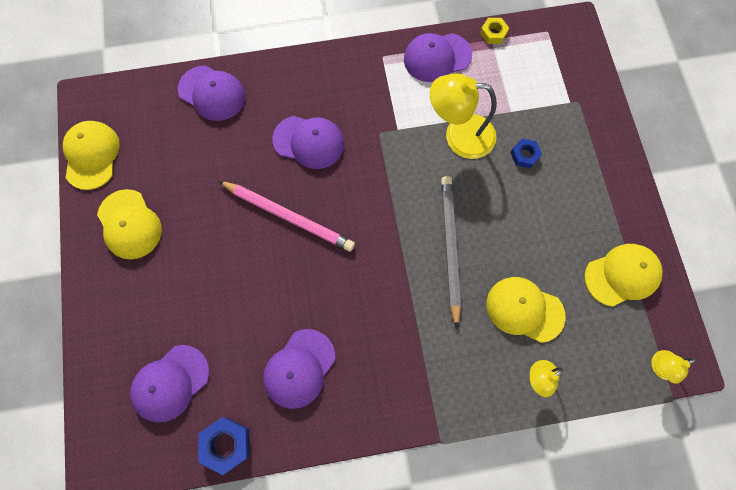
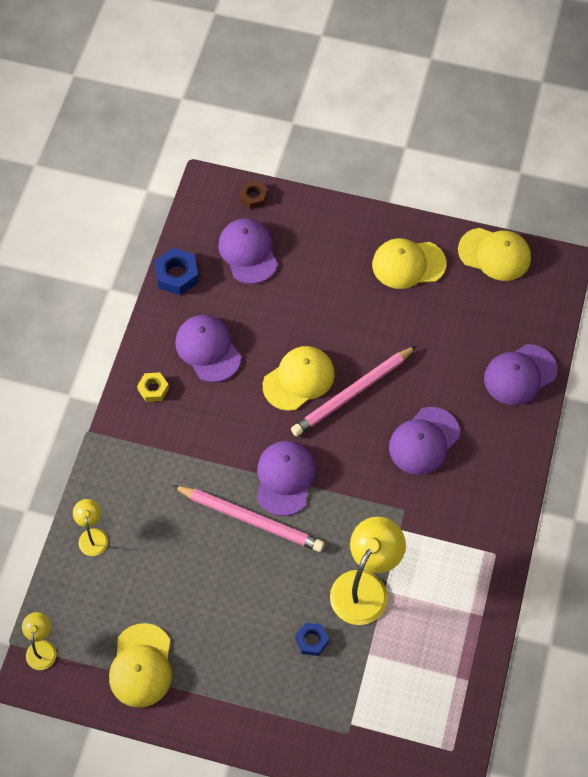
camera: 115 degrees right, 10 degrees down
(98, 411) = (253, 197): none -> brown nut
(437, 57) = (469, 609): purple cap -> purple cap (285, 478)
(450, 248) = (250, 519): grey pencil -> pink pencil
(493, 33) = (475, 686): yellow nut -> yellow nut (153, 389)
(524, 309) = (158, 556): yellow cap -> yellow cap (299, 379)

